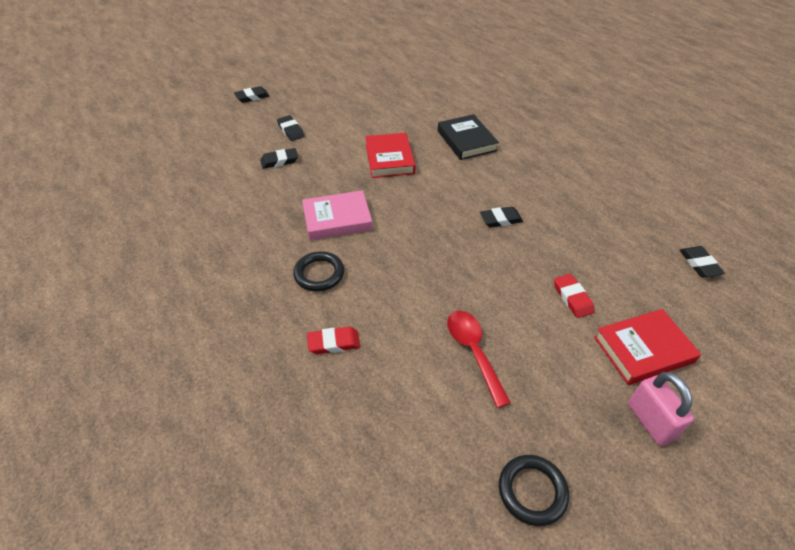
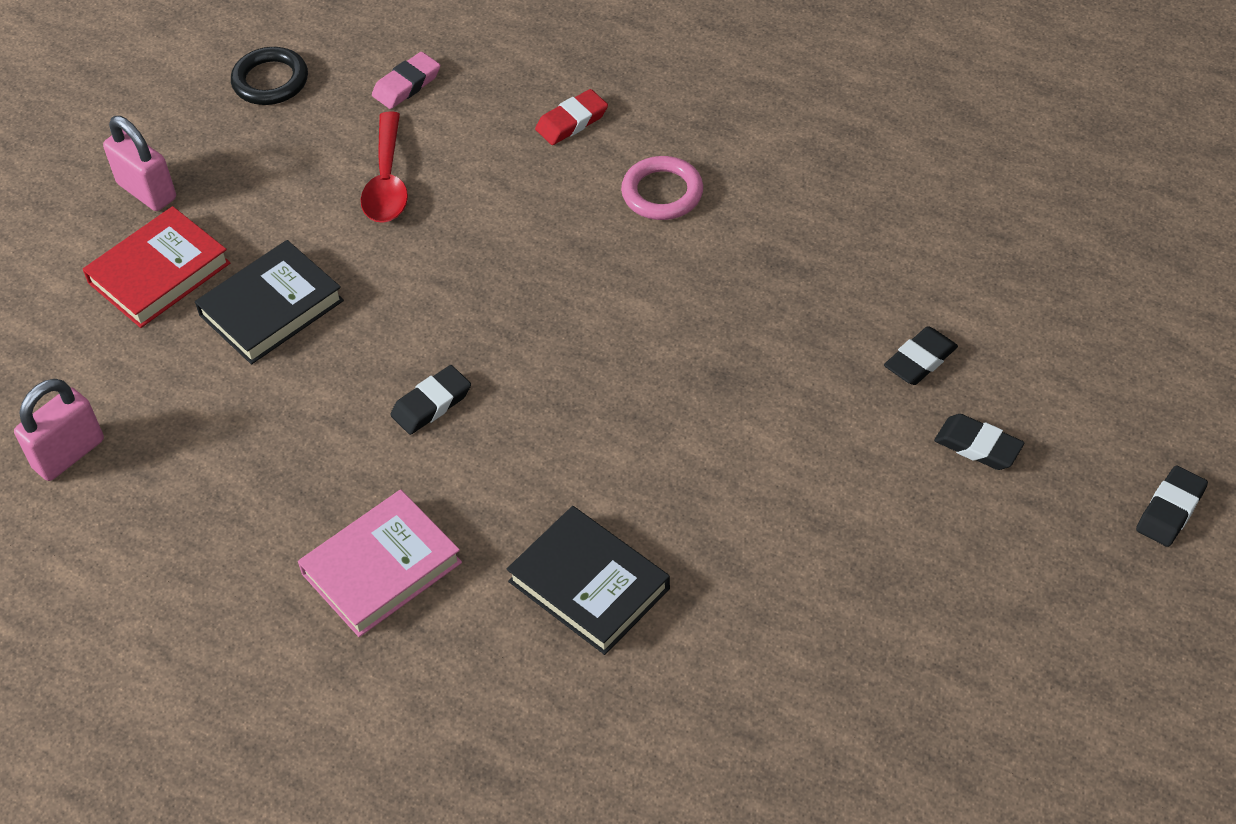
camera: 155 degrees right, 5 degrees up
(319, 274) = (662, 193): black ring -> pink ring
(337, 219) = (709, 288): pink book -> pink book (381, 568)
(389, 159) = (716, 458): red book -> none
(425, 430) = (406, 85): none -> pink eraser
(473, 352) = (387, 181): red spoon -> red spoon turned 45 degrees clockwise
(572, 298) = (271, 308): red eraser -> black book
(699, 264) = (68, 454): black eraser -> pink padlock

